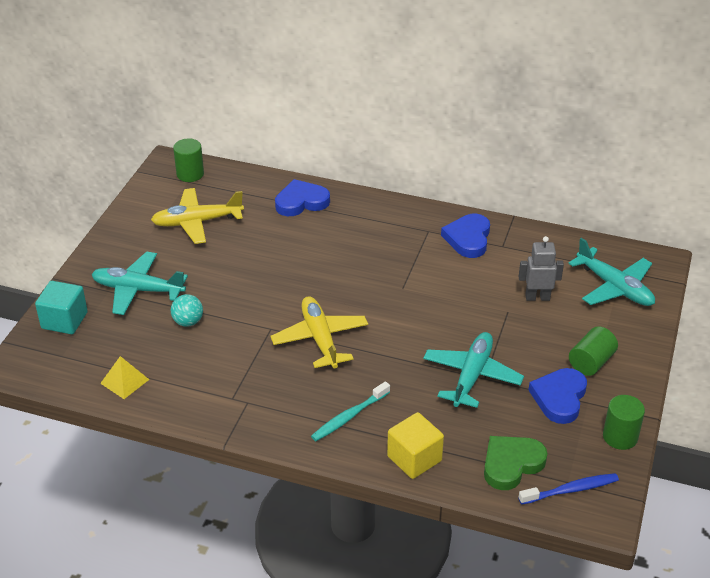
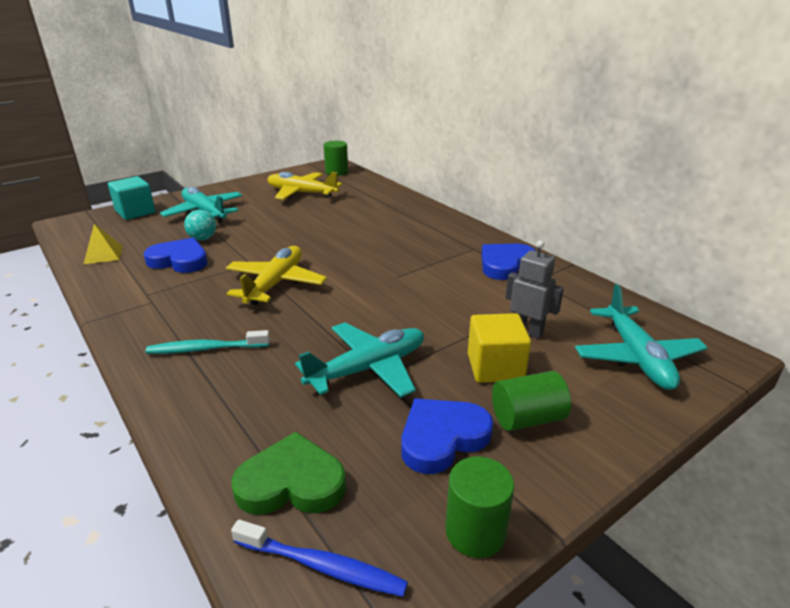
camera: 35 degrees right, 10 degrees down
(301, 202) = (391, 204): blue heart -> blue heart (179, 260)
(414, 458) = (202, 416): yellow cube -> yellow cube (495, 367)

